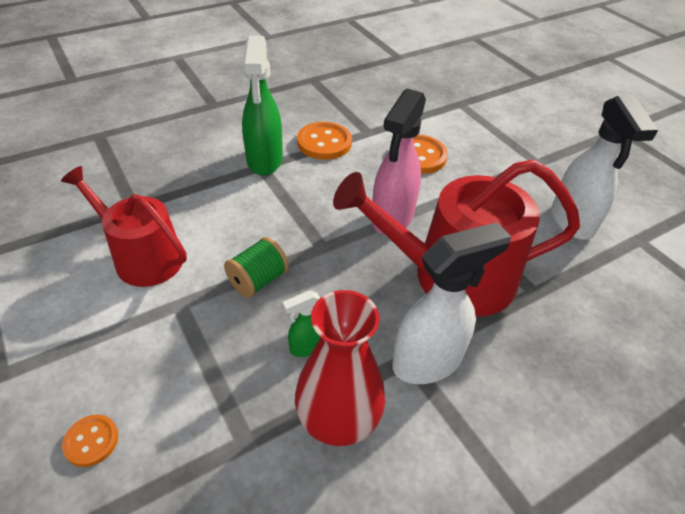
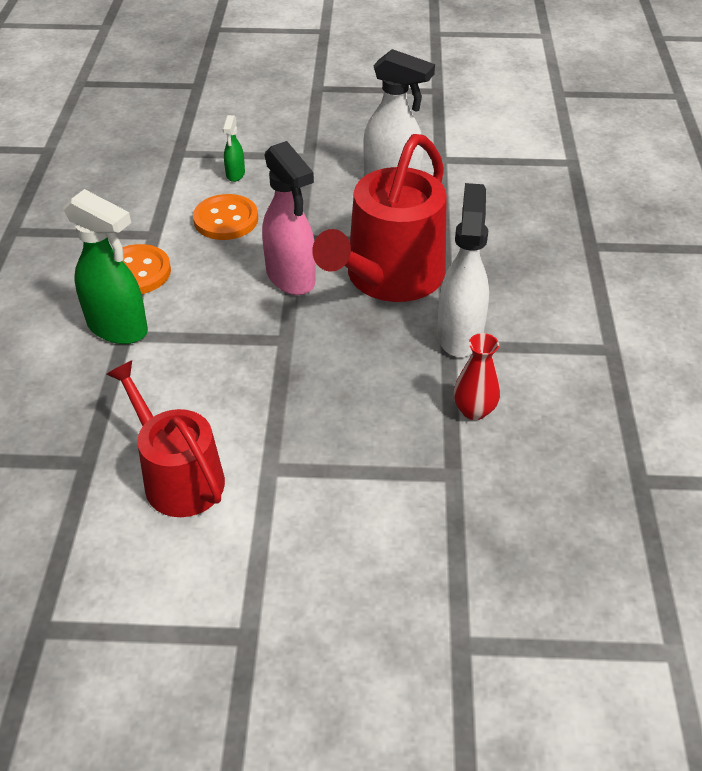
camera: 55 degrees left, 0 degrees up
(91, 441) = (381, 578): orange button -> none
(142, 257) = (178, 476): red watering can -> red watering can turned 75 degrees clockwise
(258, 280) = (288, 400): green spool -> none
(306, 347) = (390, 399): green spray bottle -> green spray bottle (235, 174)
(338, 421) = (474, 410): red vase -> red vase, size x0.59

